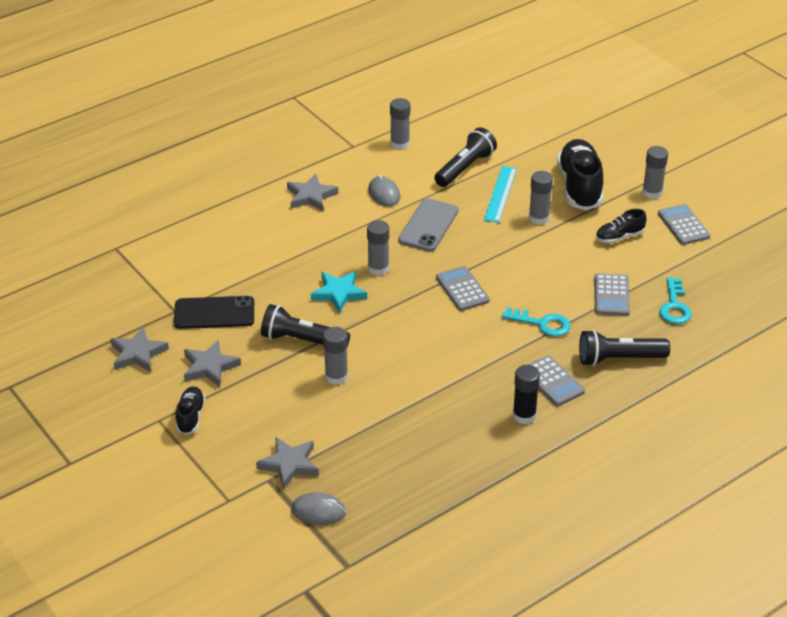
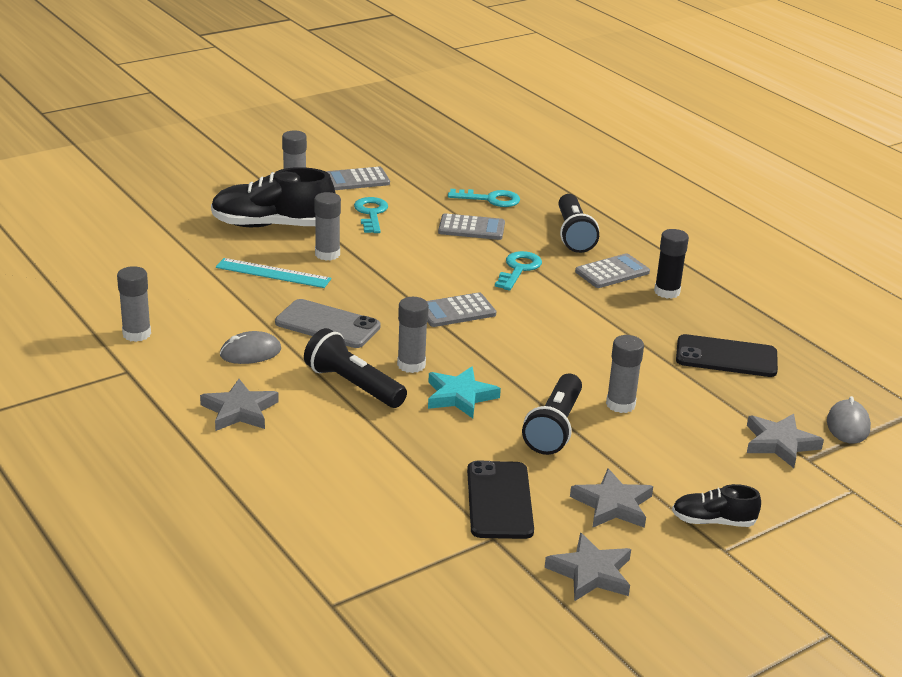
camera: 90 degrees left, 10 degrees down
(417, 445) = (726, 357): none -> black phone
(465, 168) = (210, 292): black flashlight -> black flashlight (353, 385)
(619, 237) = (371, 213): black shoe -> turquoise key

